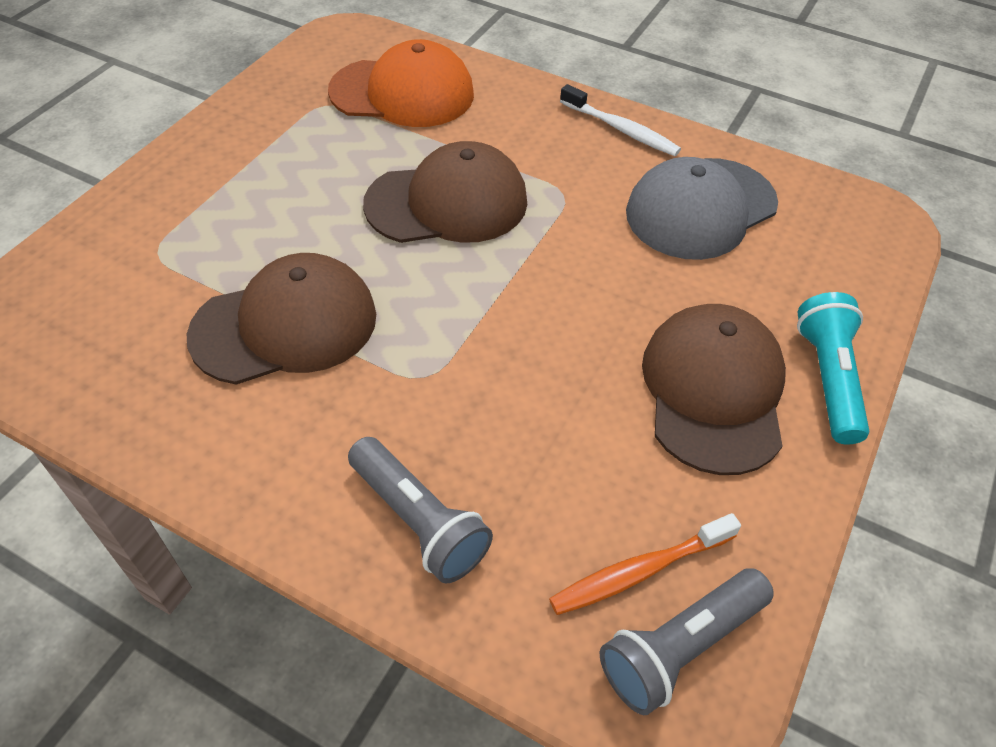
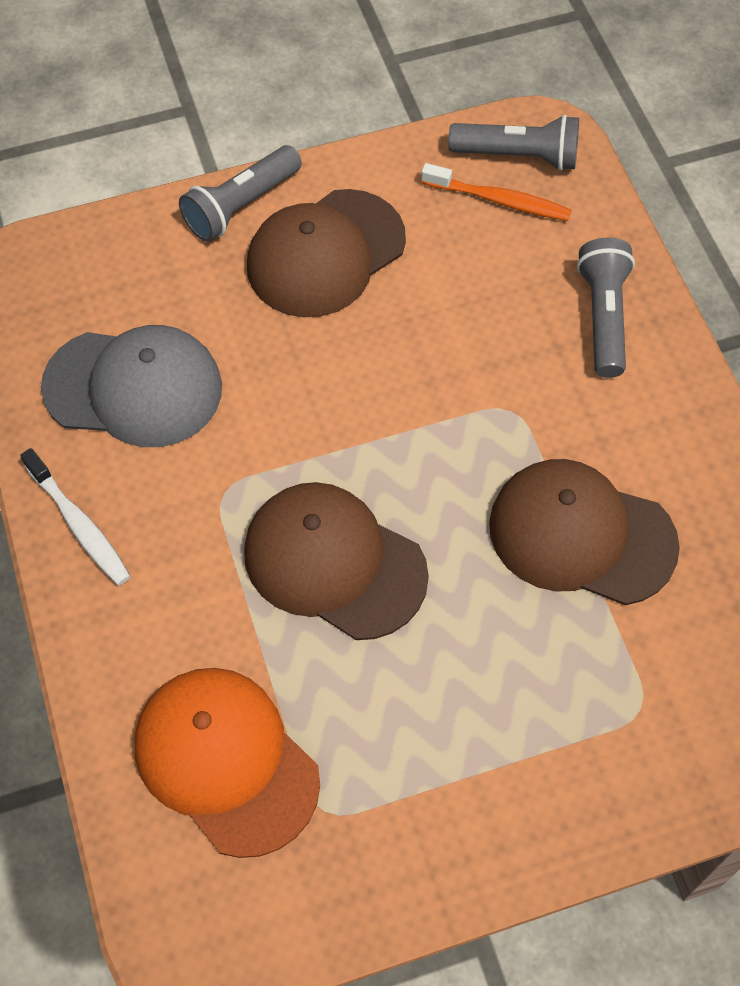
camera: 135 degrees left, 10 degrees up
(621, 129) = (79, 525): white toothbrush -> white toothbrush turned 150 degrees clockwise
(828, 379) = (241, 205): turquoise flashlight -> grey flashlight

